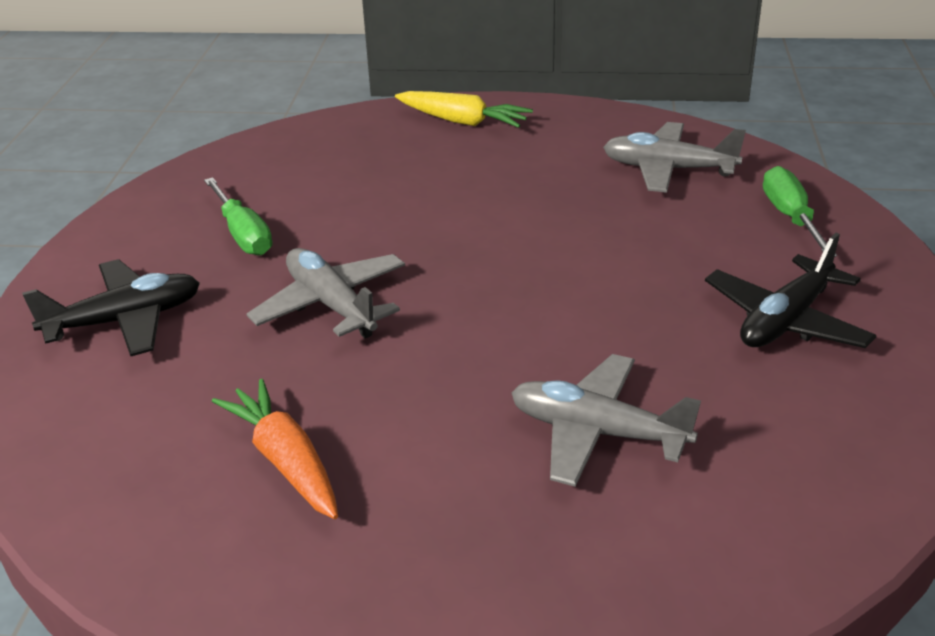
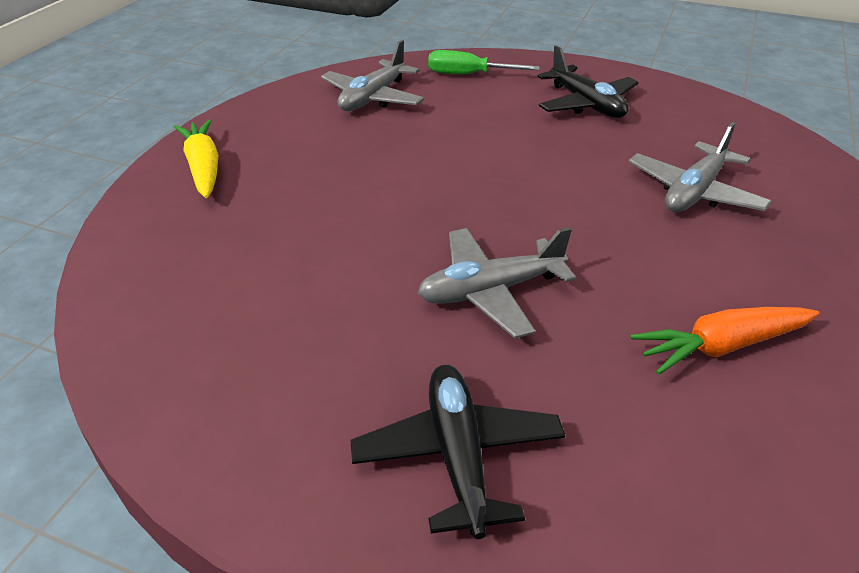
camera: 75 degrees left, 5 degrees up
(243, 234) = (320, 339): green screwdriver -> none
(463, 121) = (203, 167): yellow carrot -> yellow carrot turned 60 degrees counterclockwise

